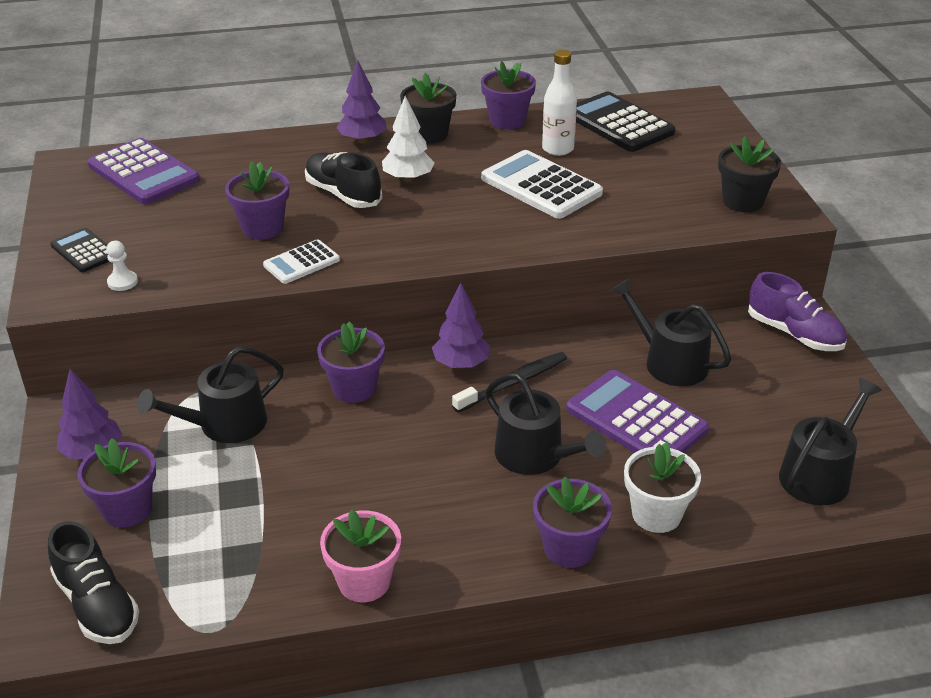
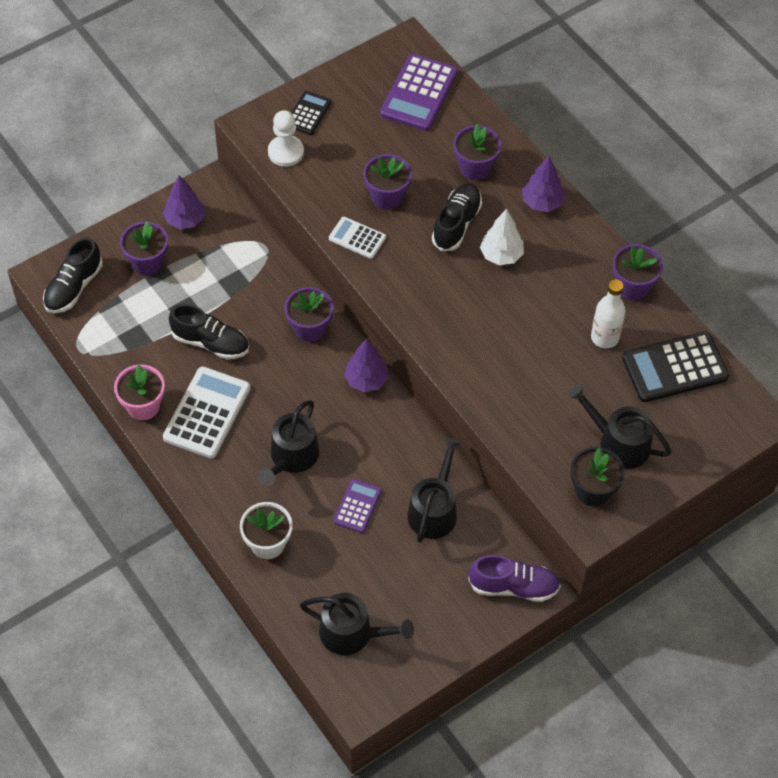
camera: 65 degrees right, 20 degrees up
(122, 282) = (286, 152): white pawn -> white pawn, size x1.70
(225, 424) = (241, 274): black watering can -> black watering can (618, 443)
(309, 482) = (210, 342): none -> black shoe
(429, 134) = (577, 242): black flower pot -> none
(513, 383) = (361, 419): black toothbrush -> none
(541, 186) = (539, 345): white calculator -> white calculator (207, 413)
(569, 548) = (216, 503): purple flower pot -> purple flower pot (475, 167)
(618, 123) = (675, 368): black calculator -> black calculator turned 135 degrees counterclockwise
(636, 420) = (357, 506): purple calculator -> purple calculator, size x0.56
(794, 334) = (513, 587): purple shoe -> purple shoe turned 105 degrees counterclockwise

